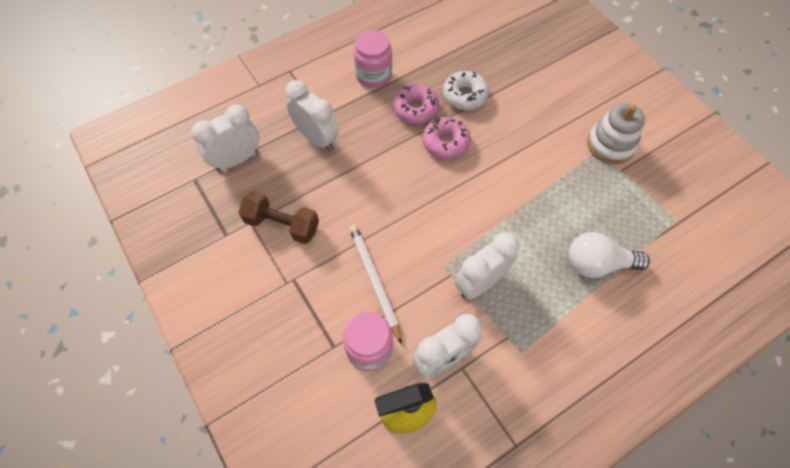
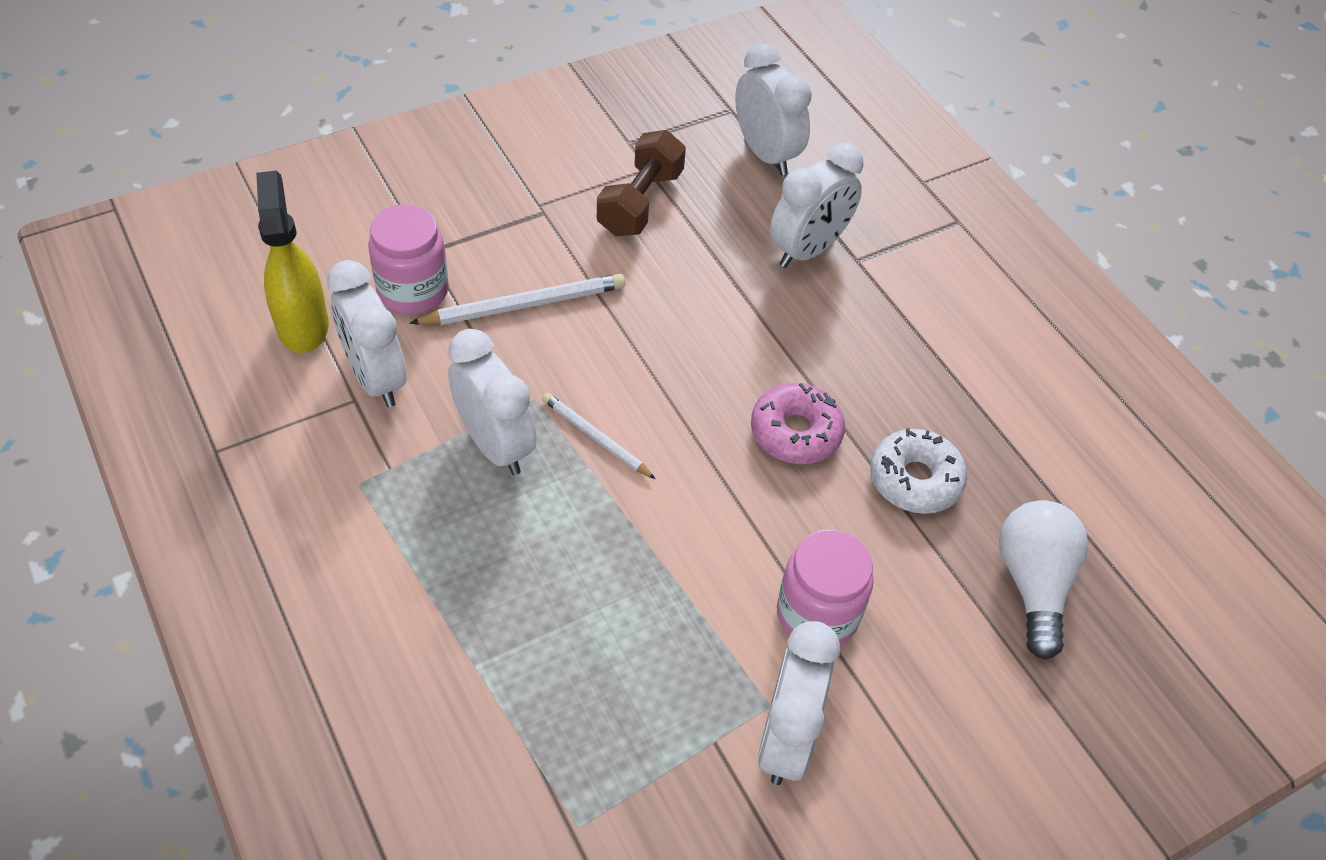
camera: 90 degrees right, 10 degrees down
(374, 76) = (956, 338): pink jar -> pink jar (817, 615)
(415, 109) = (877, 394): pink donut -> none
(466, 232) = (595, 438): none -> white pencil
(597, 264) = (499, 640): white light bulb -> white light bulb (1033, 584)
(610, 144) = (786, 738): white stacking toy -> white clock

